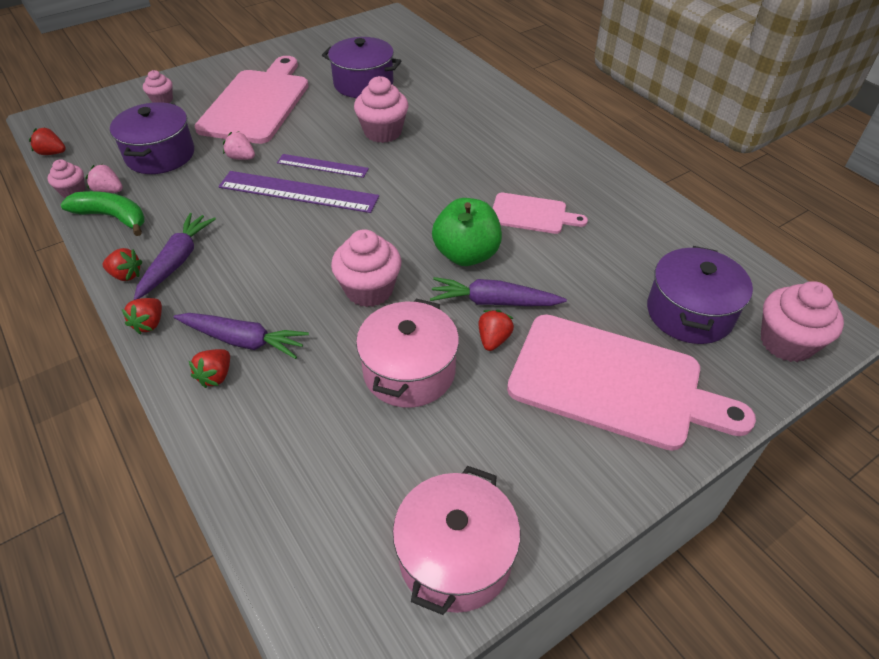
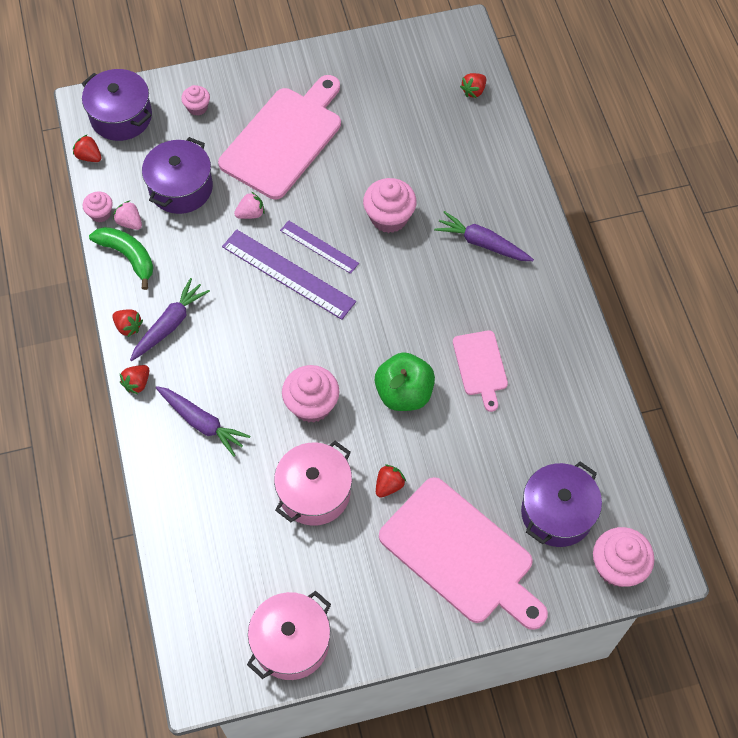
camera: 20 degrees right, 15 degrees up
(216, 376) = (175, 449): red strawberry -> red strawberry (473, 91)
(241, 158) = (251, 213): pink strawberry -> pink strawberry turned 105 degrees clockwise
(363, 83) = (395, 138): purple pot -> purple pot (121, 116)
(493, 302) = (405, 449): purple carrot -> purple carrot (482, 243)
(532, 214) = (480, 366): pink cutting board -> pink cutting board turned 45 degrees clockwise

